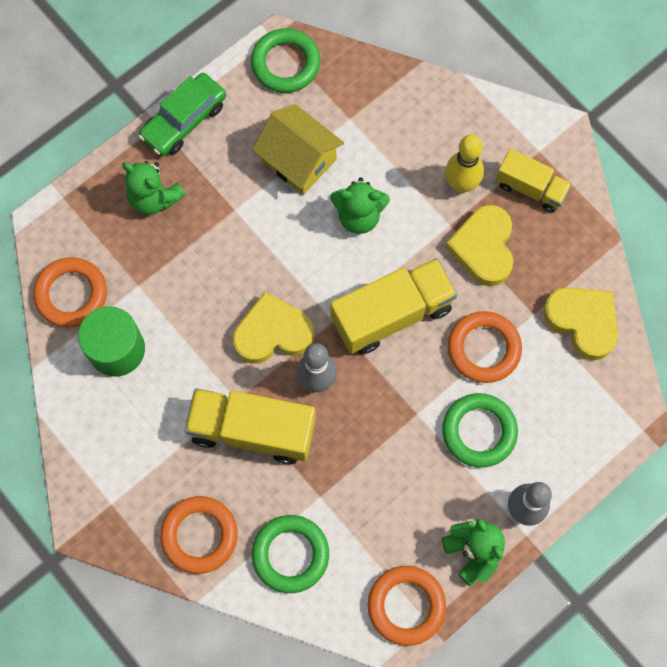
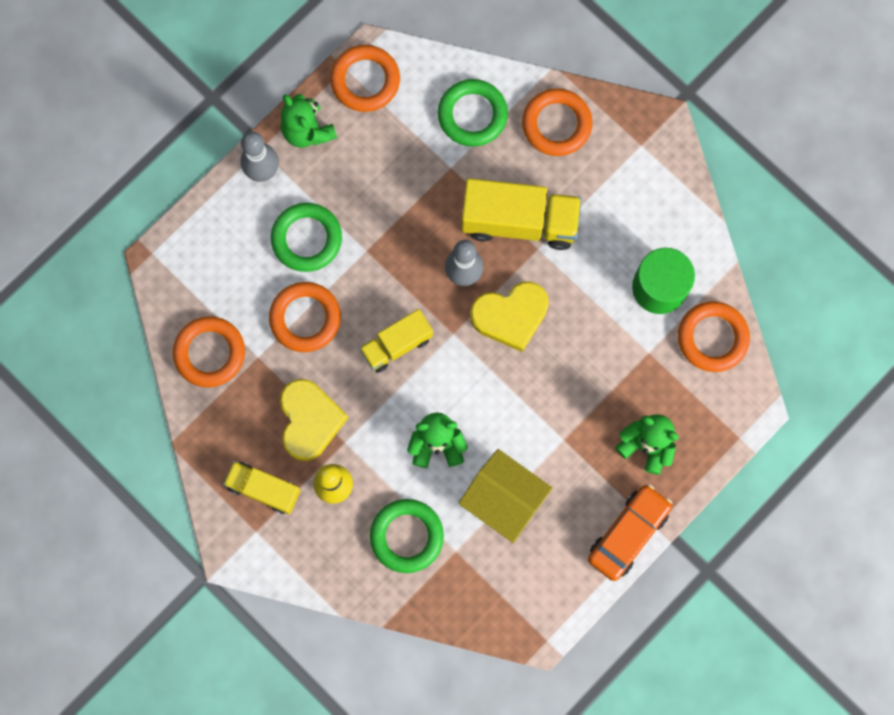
camera: 175 degrees right, 5 degrees up
(184, 120) = (628, 533): green car -> orange car
(285, 63) = (529, 609): green ring -> green ring (406, 536)
(391, 314) = (397, 345): yellow truck -> yellow truck, size x0.61
(582, 322) = (210, 353): yellow heart -> orange ring

